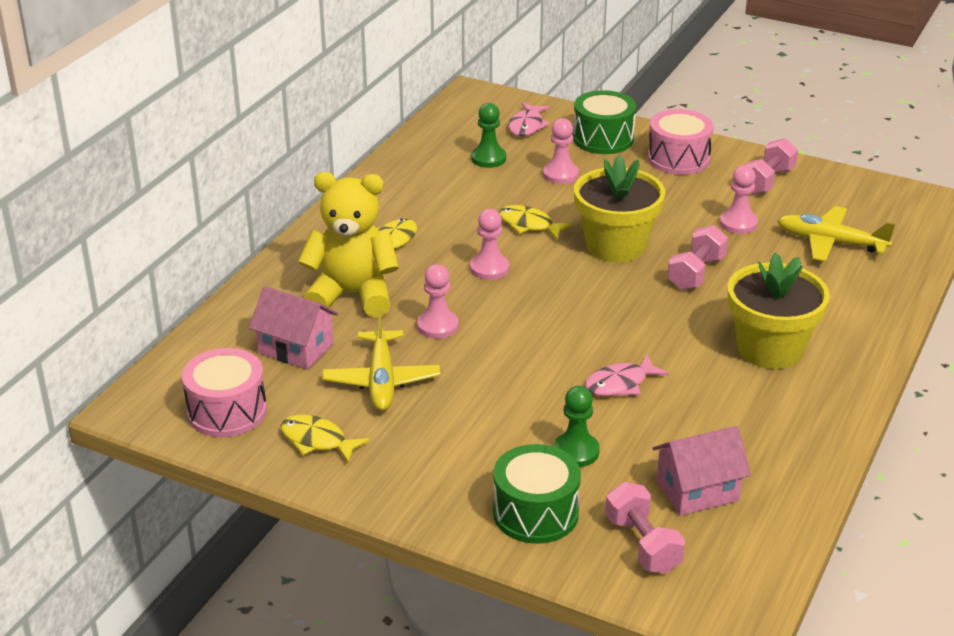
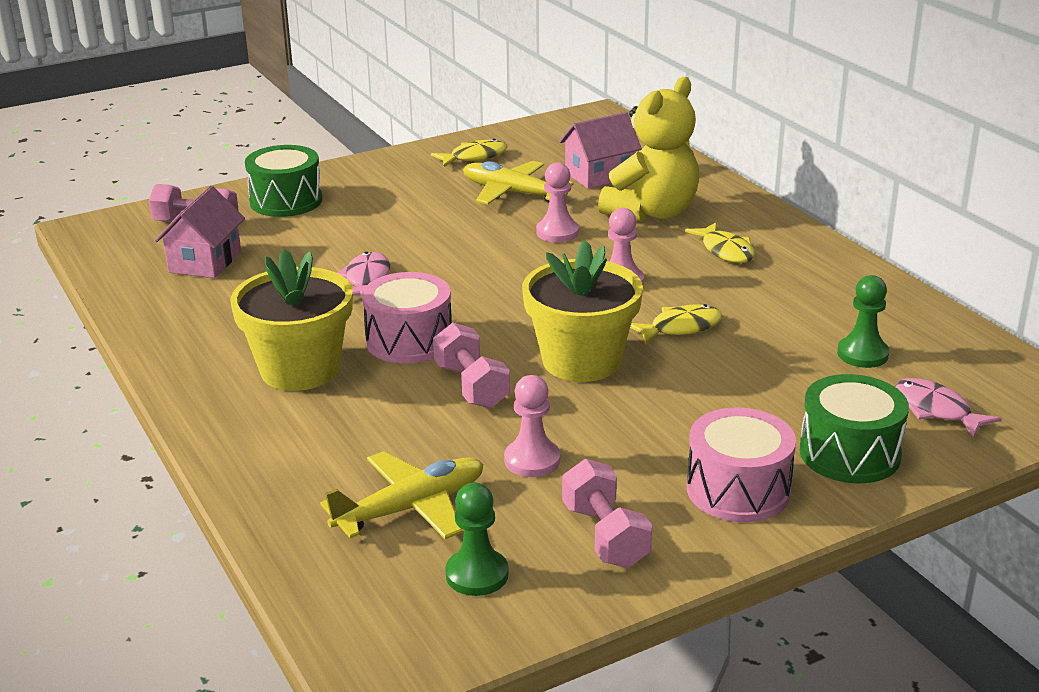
camera: 125 degrees right, 5 degrees down
(227, 411) = (551, 139): pink drum -> pink drum (409, 340)
(560, 174) = (777, 386): pink pawn -> none
(576, 451) = (320, 234): green pawn -> green pawn (477, 575)

